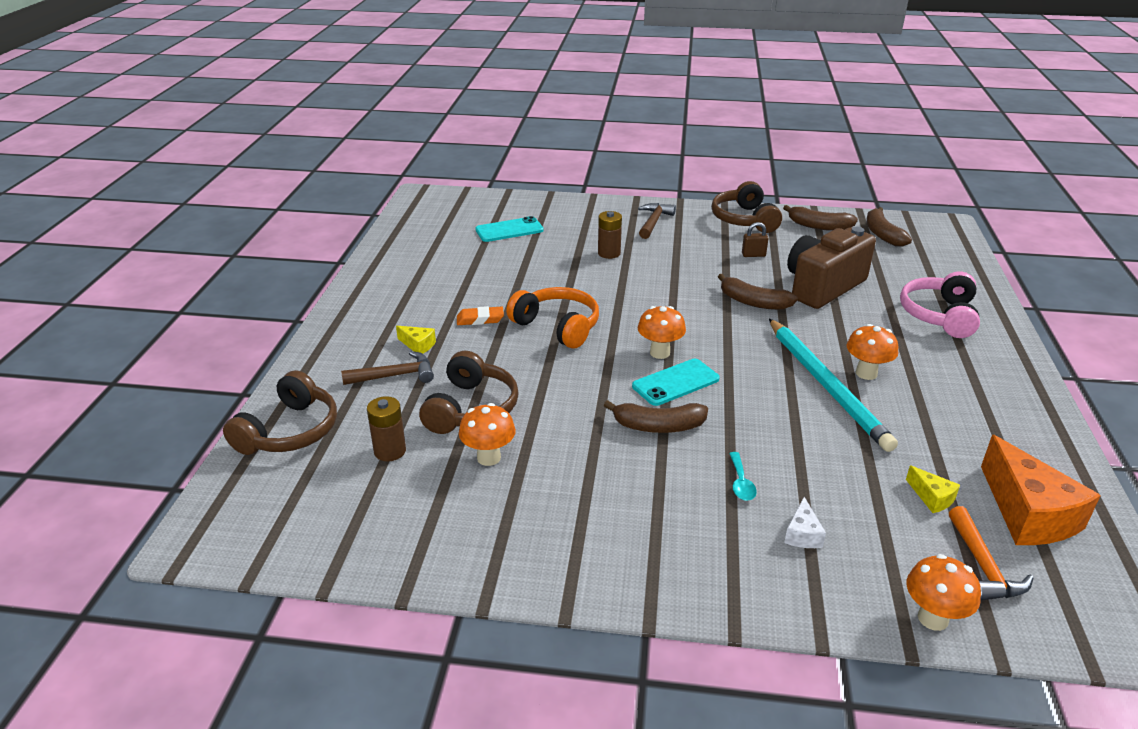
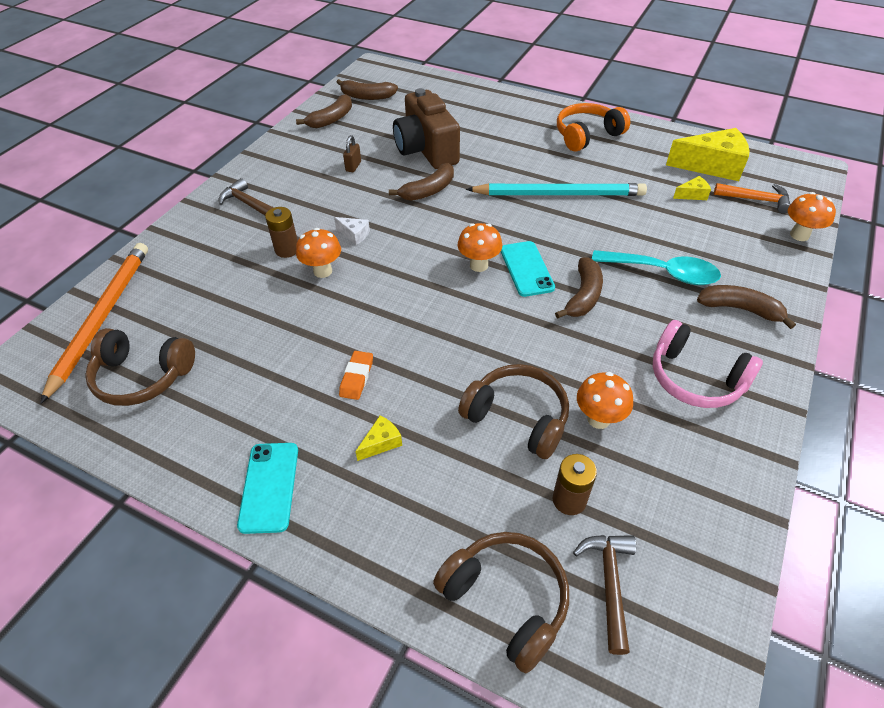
camera: 70 degrees left, 15 degrees up
(395, 375) = (433, 474): brown hammer -> brown hammer (609, 583)
(488, 207) = (102, 317): none -> orange pencil
(509, 230) = (176, 312): turquoise phone -> turquoise phone (269, 487)
(557, 326) = (403, 320): orange headphones -> orange headphones (587, 135)
(717, 556) = (740, 309): none -> brown banana
(741, 483) = (663, 273): turquoise spoon -> turquoise spoon, size x2.15
(744, 220) = (288, 151): brown headphones -> brown headphones (142, 376)
(802, 534) = (721, 261): white cheese -> white cheese (354, 234)
(866, 373) = (551, 171): orange mushroom -> orange mushroom (322, 271)
(939, 315) = (494, 116): pink headphones -> pink headphones (695, 378)
(1028, 513) = (712, 166): orange cheese -> yellow cheese

